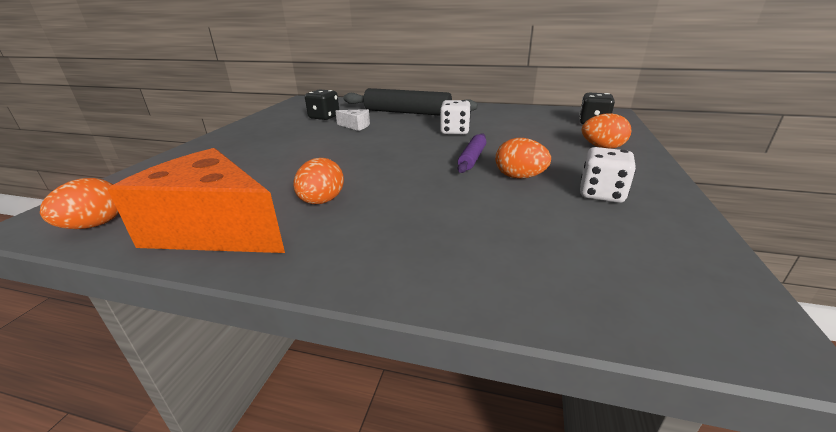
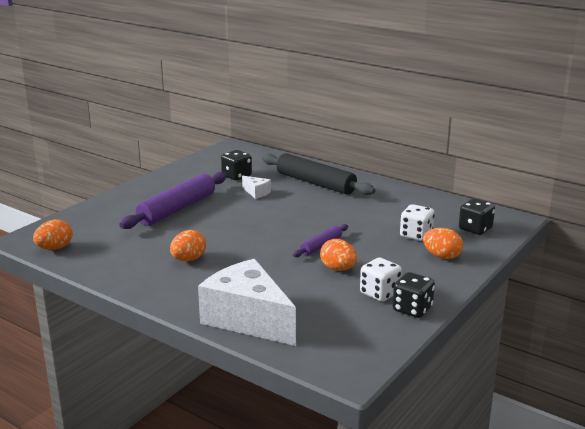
camera: 20 degrees right, 5 degrees down
(214, 229) = (118, 265): orange cheese -> none
(274, 151) = (177, 209): none -> purple rolling pin
(454, 131) = (335, 215): white dice -> white dice (416, 235)
(480, 271) = (247, 319): none -> white cheese
(664, 204) = (412, 309): none -> black dice

